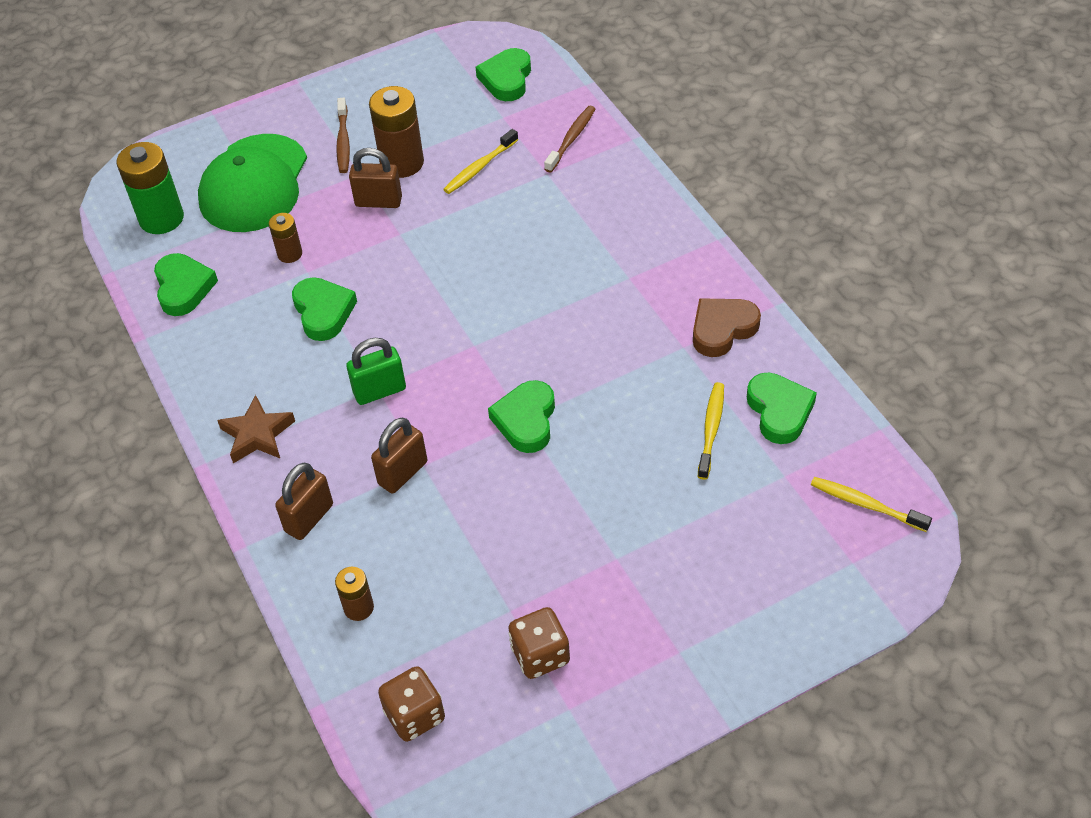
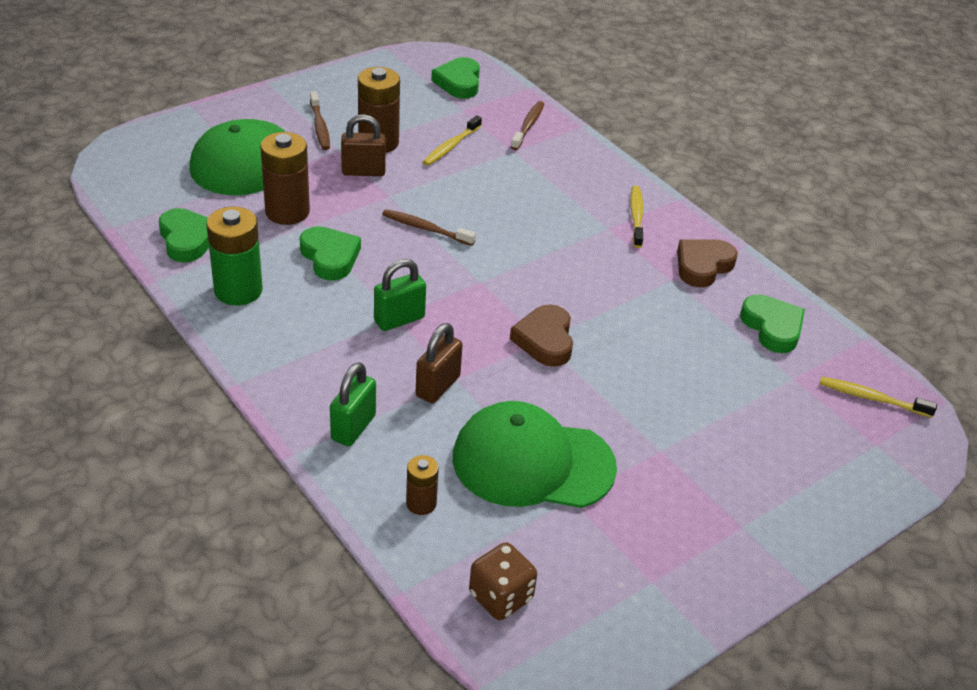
camera: 15 degrees left, 10 degrees down
(161, 218) = (155, 185): green battery -> green battery (238, 290)
(257, 435) = (286, 358): brown star -> none
(290, 254) = (287, 212): brown battery -> brown battery, size x1.84
(309, 518) = (353, 427): brown padlock -> green padlock
(430, 277) = (425, 229): none -> brown toothbrush
(479, 566) = (532, 462): none -> green cap
(526, 420) = (545, 340): green heart -> brown heart
(540, 655) = (611, 536): brown dice -> none
(711, 429) = (716, 343): yellow toothbrush -> yellow toothbrush (636, 216)

